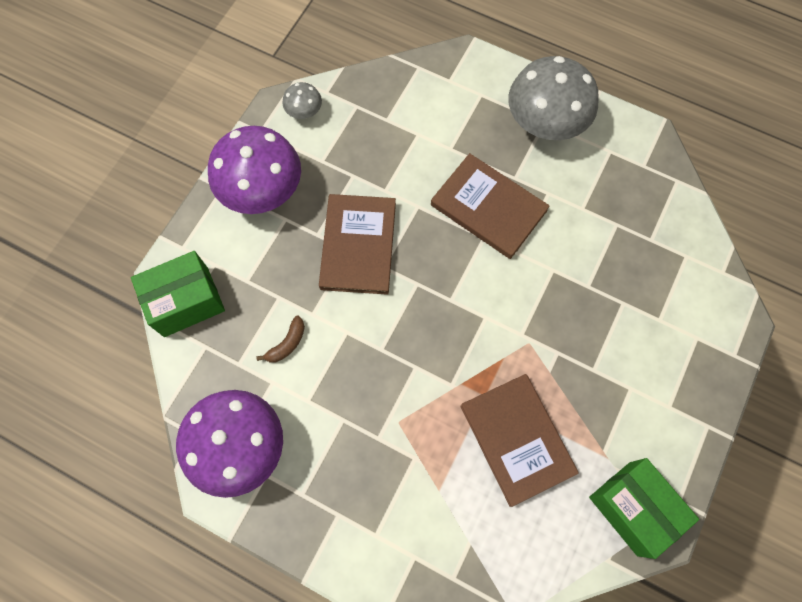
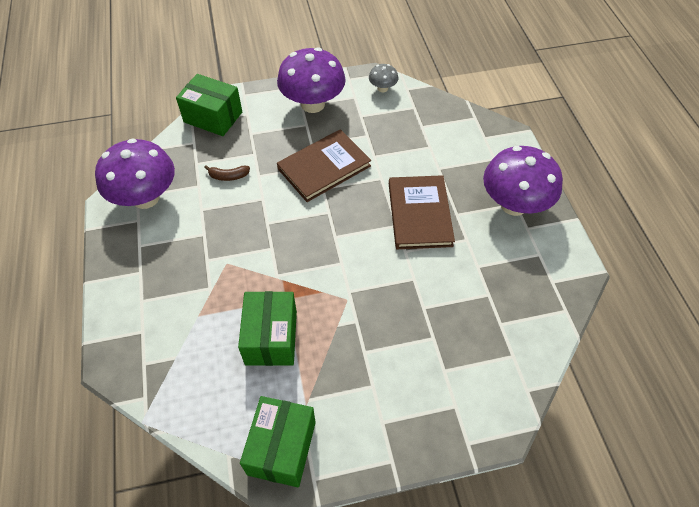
camera: 50 degrees right, 15 degrees down
(517, 439) = (271, 337): brown book -> green box
(544, 124) = (514, 204): grey mushroom -> purple mushroom

